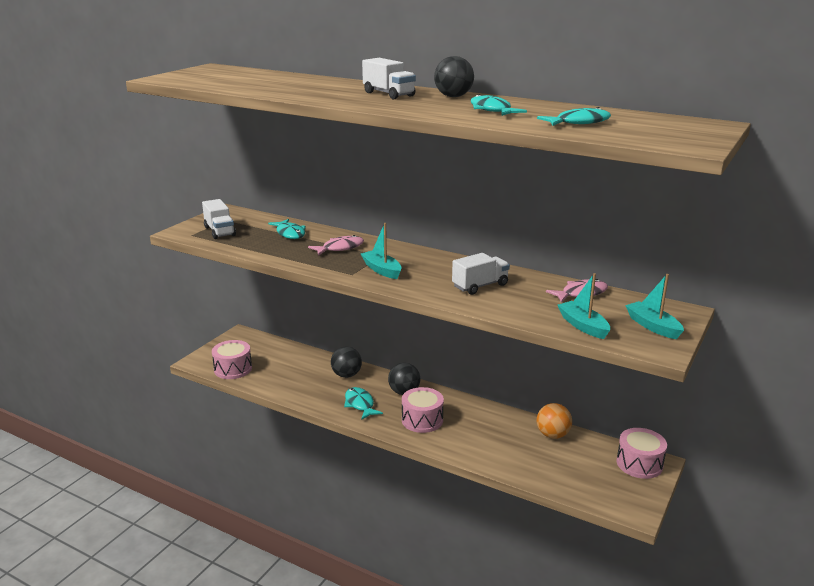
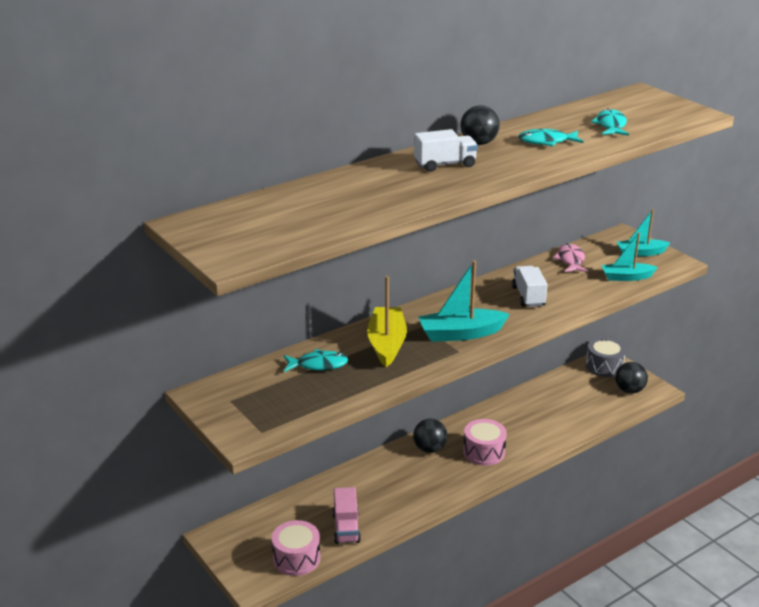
camera: 65 degrees left, 5 degrees up
(219, 231) = (269, 410): white truck -> none
(277, 380) = (346, 528): none -> pink truck
(340, 248) = (387, 344): pink fish -> yellow boat
(346, 375) = (371, 477): black ball -> black ball (629, 390)
(360, 404) = (433, 482): turquoise fish -> none
(382, 270) = (460, 334): turquoise boat -> turquoise boat, size x1.51
(552, 435) = (546, 391): orange ball -> none
(639, 464) = (604, 366): pink drum -> grey drum

